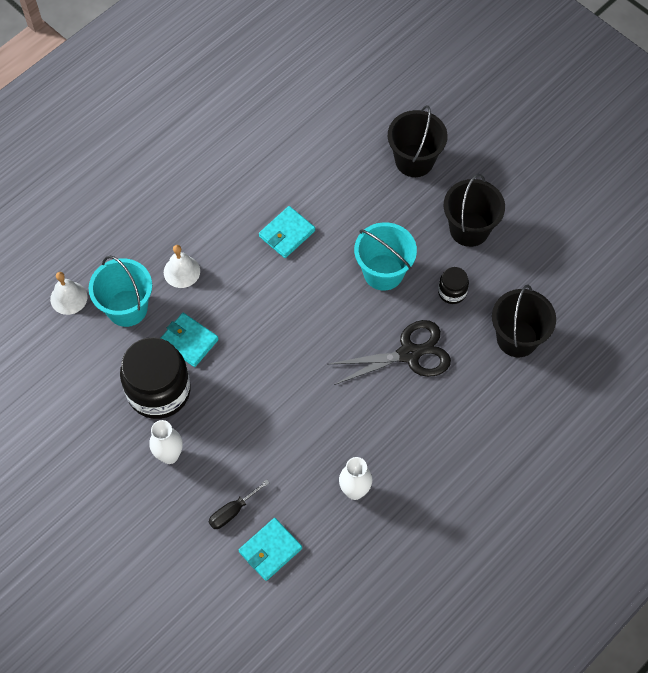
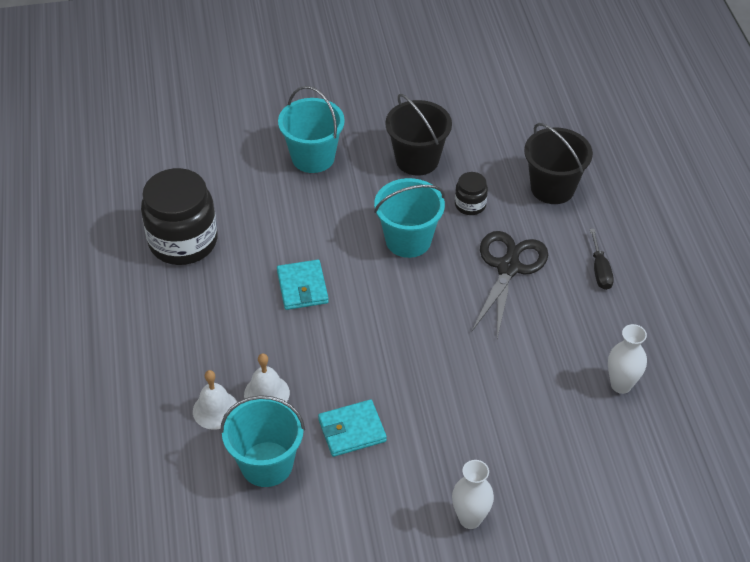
camera: 55 degrees left, 15 degrees down
(68, 298) = (206, 511): white bell -> white bell (215, 410)
(159, 391) = (387, 488): black jar -> black jar (183, 241)
(232, 511) = (574, 497): black screwdriver -> black screwdriver (600, 270)
(270, 550) = (639, 488): turquoise wallet -> none
(414, 160) = (313, 157): black bucket -> turquoise bucket

